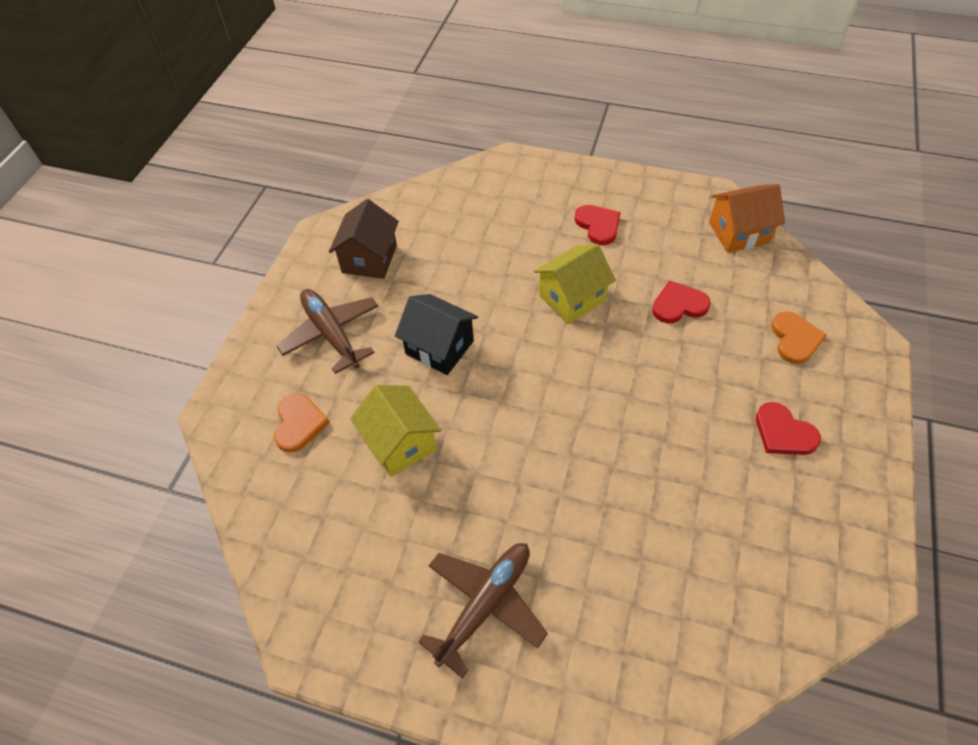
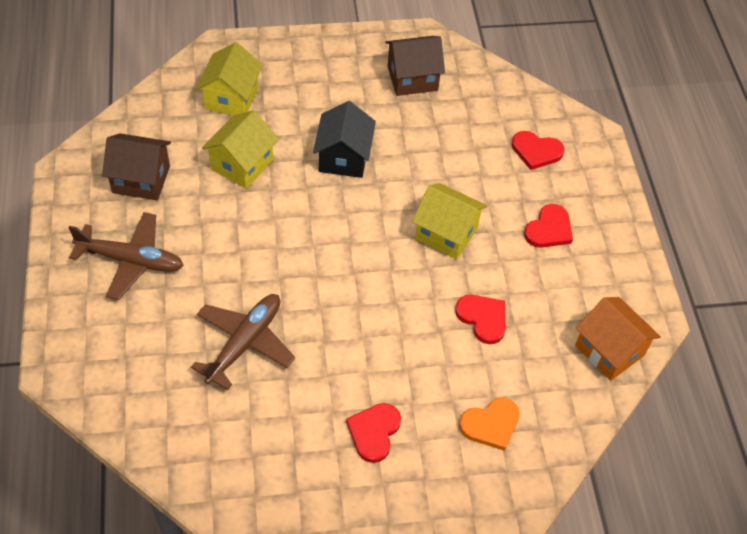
camera: 60 degrees right, 0 degrees up
(299, 424) = (231, 98): orange heart -> yellow house
(331, 334) = (322, 84): brown plane -> brown plane (245, 343)
(368, 557) = (141, 179): none -> brown house
(507, 203) = (536, 151): none -> red heart

